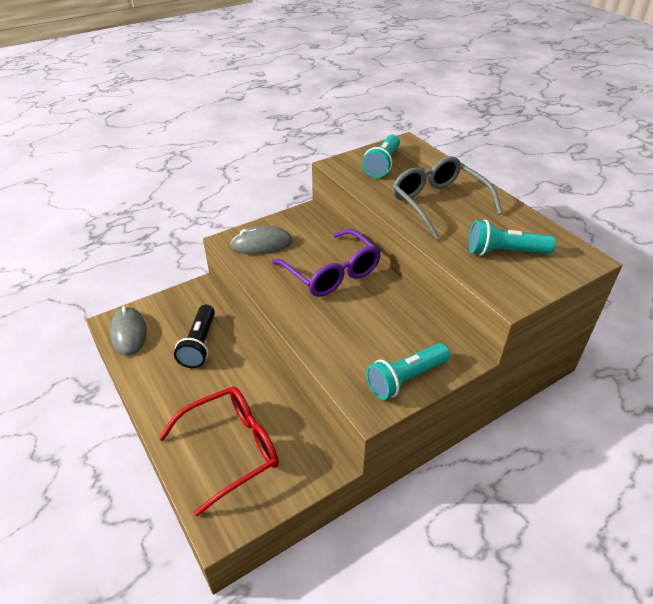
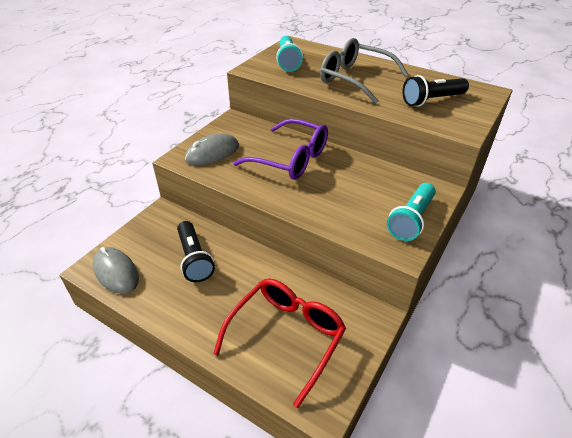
camera: 25 degrees left, 0 degrees up
(504, 252) = (432, 100): turquoise flashlight -> black flashlight

